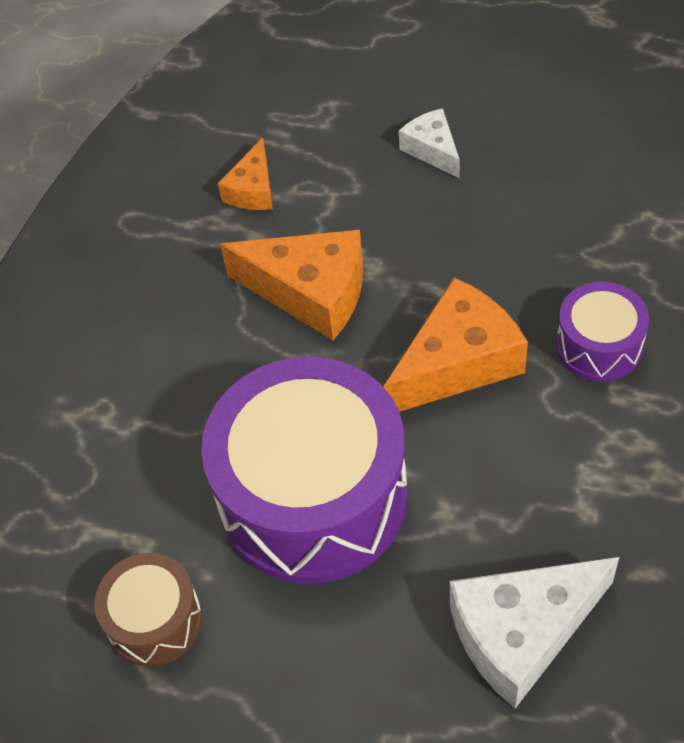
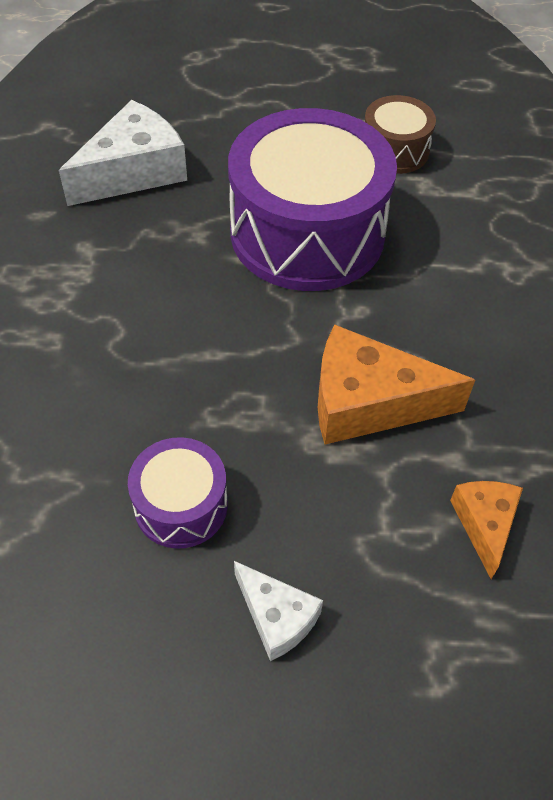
camera: 160 degrees right, 0 degrees up
(458, 362) = (205, 350): orange cheese -> none
(599, 345) = (68, 382): purple drum -> purple drum (181, 505)

